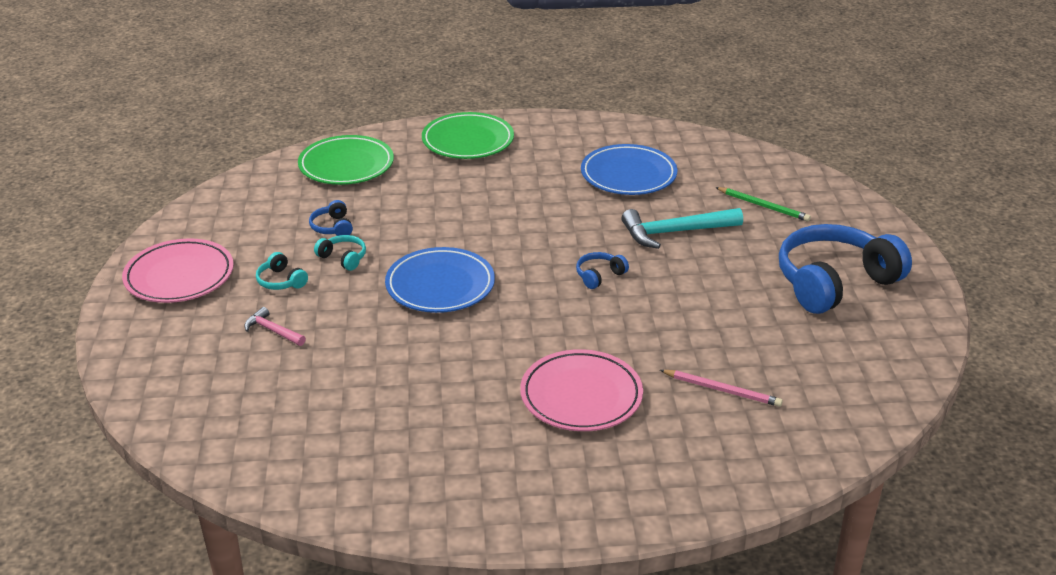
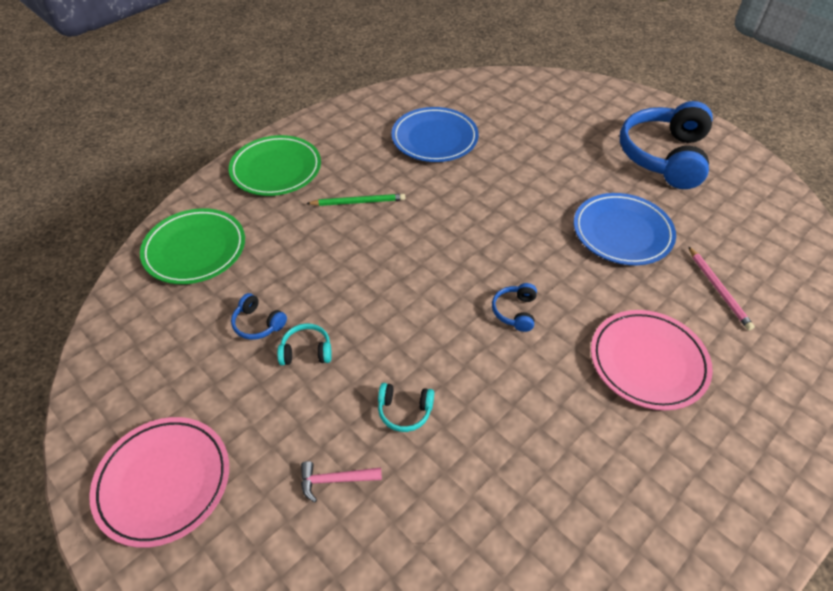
camera: 40 degrees left, 15 degrees up
(281, 281) = (277, 416): turquoise headphones -> turquoise headphones (404, 411)
(440, 285) = (422, 326): blue plate -> blue plate (622, 232)
(599, 276) = (524, 240): blue headphones -> blue headphones (515, 312)
(675, 232) = (525, 171): turquoise hammer -> none
(722, 390) = (718, 289): pink pencil -> pink pencil turned 90 degrees clockwise
(763, 206) = (550, 118): green pencil -> green pencil (358, 202)

